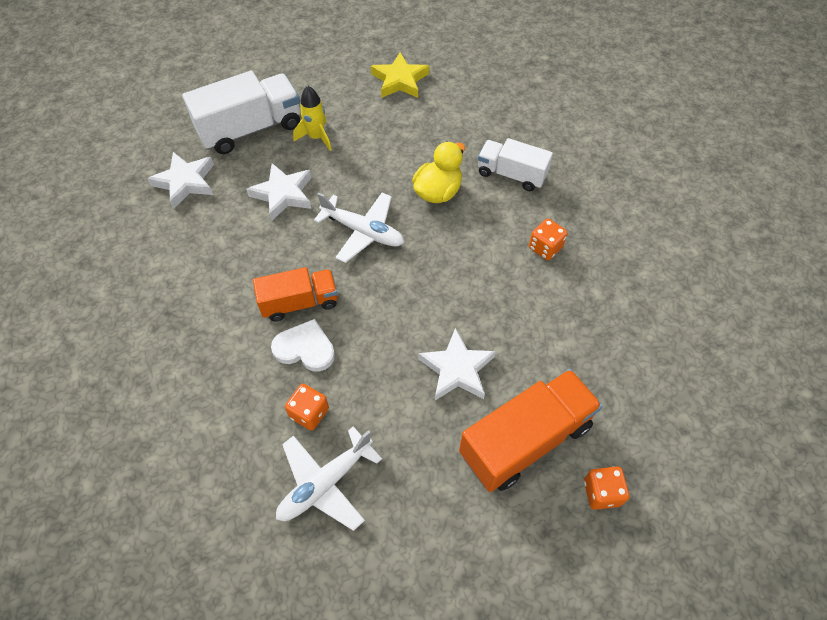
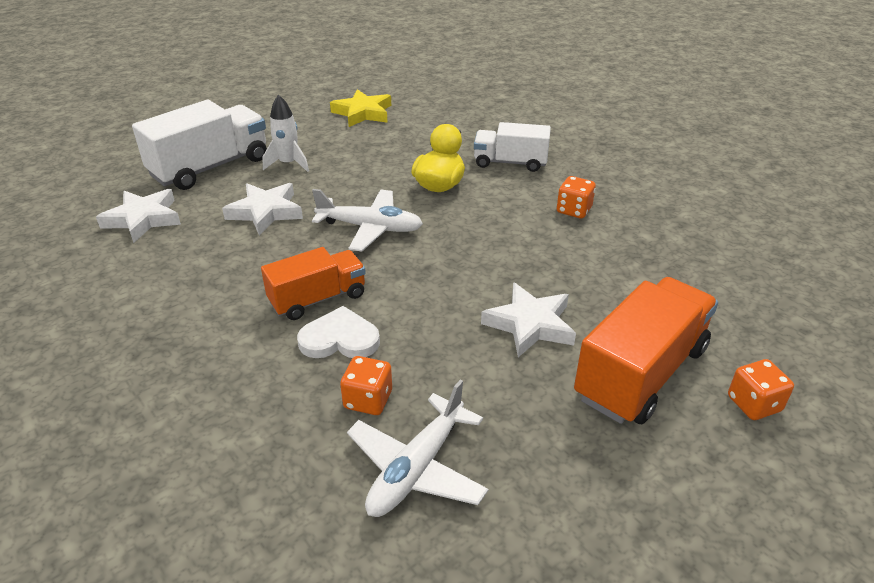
camera: 15 degrees left, 20 degrees down
(316, 137) = (288, 164): yellow rocket -> white rocket

